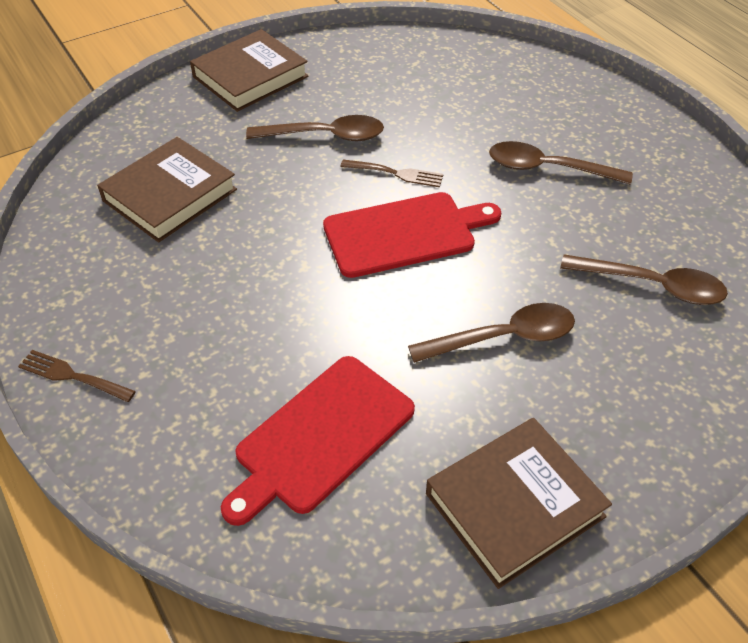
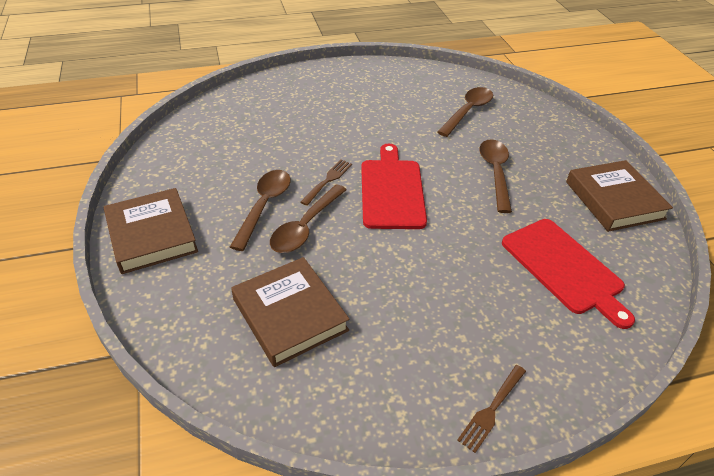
camera: 75 degrees left, 5 degrees down
(548, 168) = (356, 117): brown spoon -> brown spoon (306, 226)

